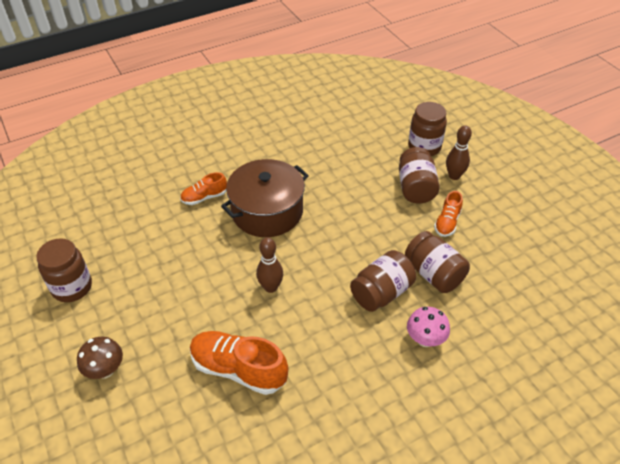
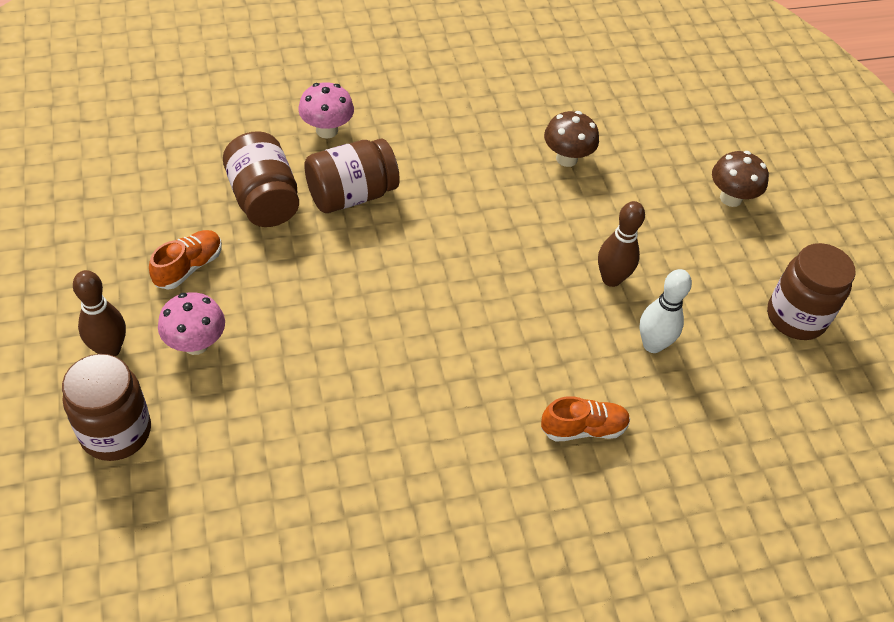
camera: 170 degrees left, 5 degrees up
(167, 247) = (652, 344): none -> white bowling pin
(238, 369) = (566, 158): orange shoe -> brown mushroom
(267, 211) = (476, 368): brown pot -> none
(270, 287) = (503, 242): brown bowling pin -> brown bowling pin (611, 279)
(415, 188) = (196, 344): brown jar -> pink mushroom

